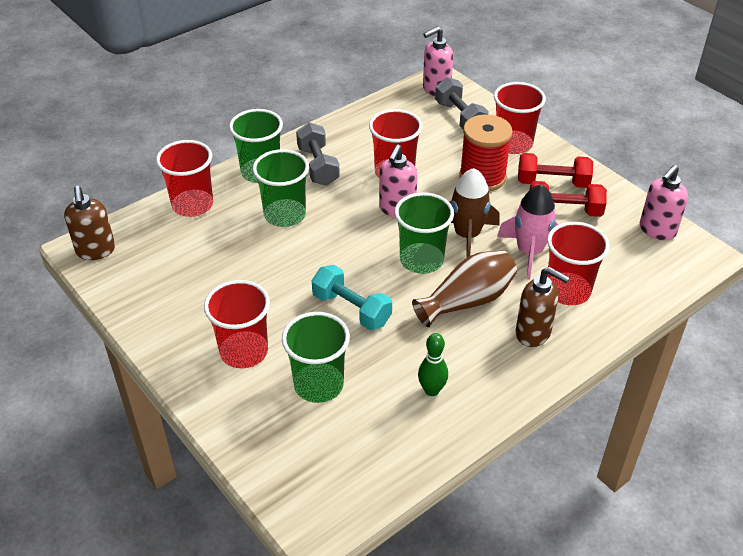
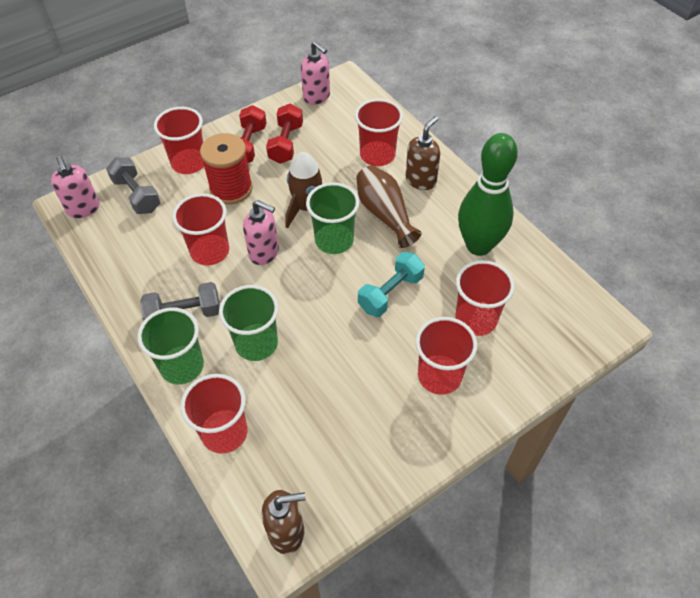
camera: 85 degrees left, 10 degrees up
(318, 385) = (476, 319): green cup -> red cup
(431, 390) = (478, 246): green bowling pin -> green bowling pin, size x2.22
(460, 117) = (137, 195): grey dumbbell -> grey dumbbell turned 75 degrees clockwise
(529, 252) = (332, 171): pink rocket -> none

